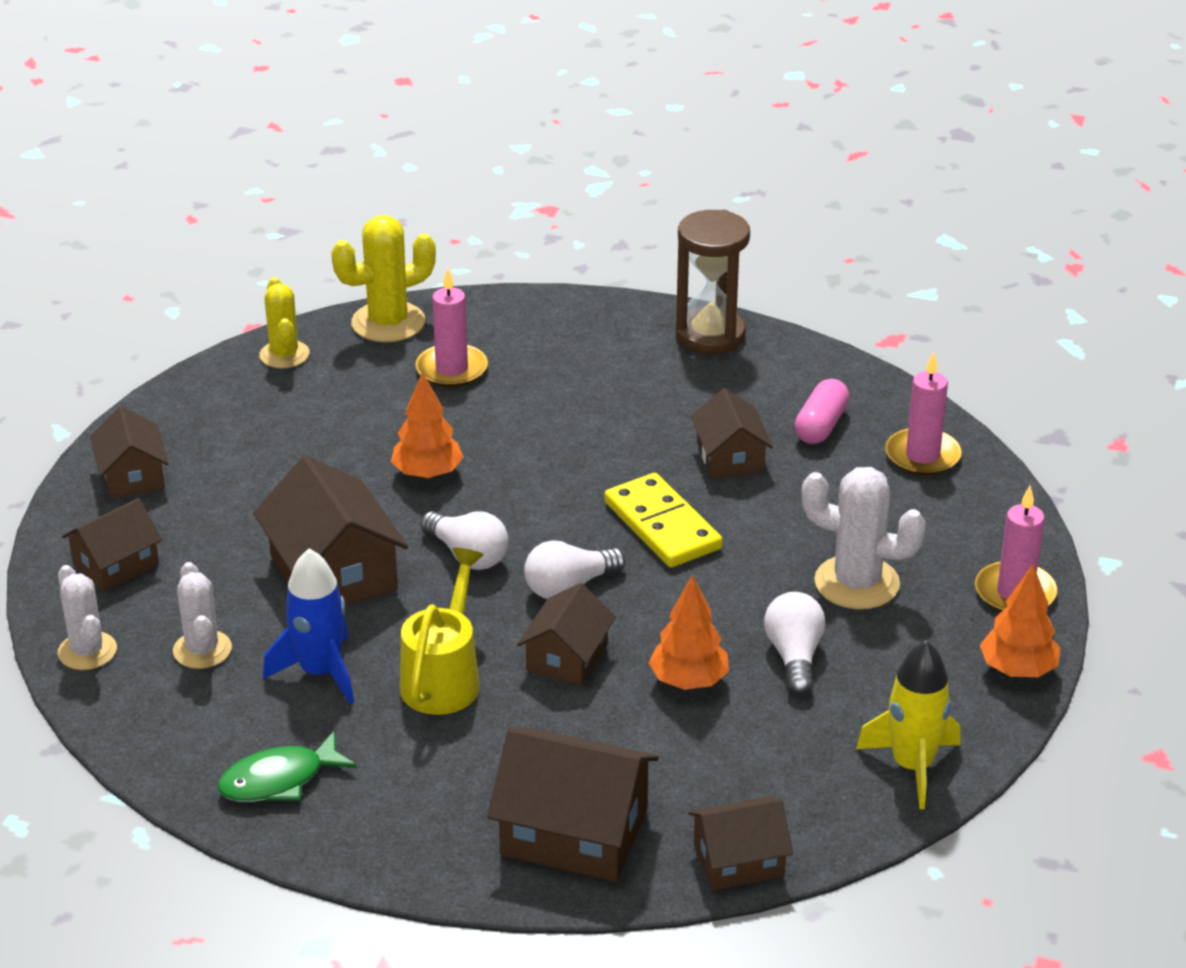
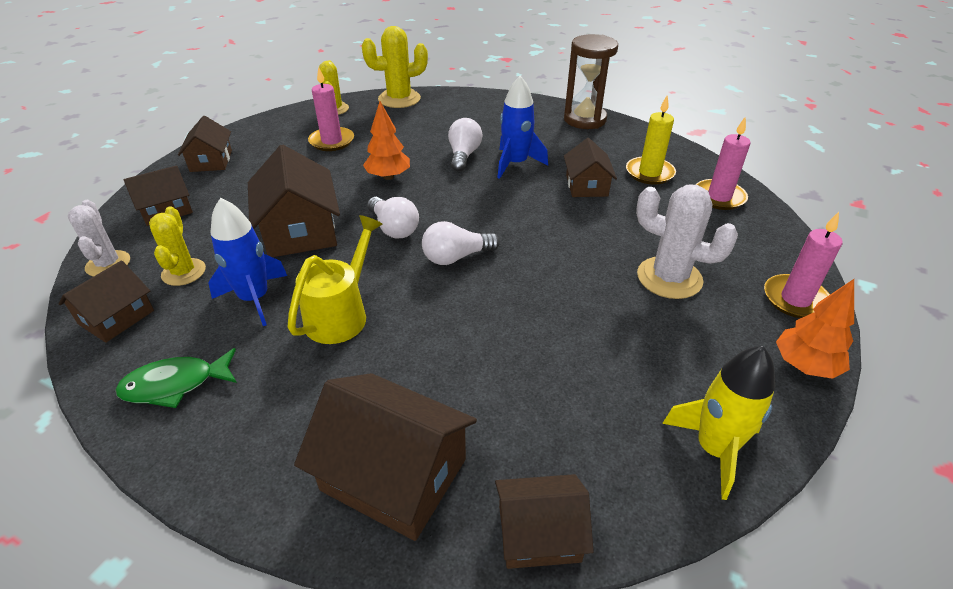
camera: 10 degrees right, 5 degrees up
(202, 650) = (183, 272): white cactus -> yellow cactus
(451, 369) = (426, 123): pink candle -> pink candle (332, 141)
(567, 657) = (438, 309): brown house -> brown house (116, 317)
(616, 430) = (515, 164): none -> blue rocket
(662, 525) = (532, 223): yellow domino -> none
(689, 681) = (527, 340): orange tree -> none
(794, 657) = (615, 330): white light bulb -> white light bulb (463, 155)
(821, 426) = (649, 173): pink capsule -> yellow candle

